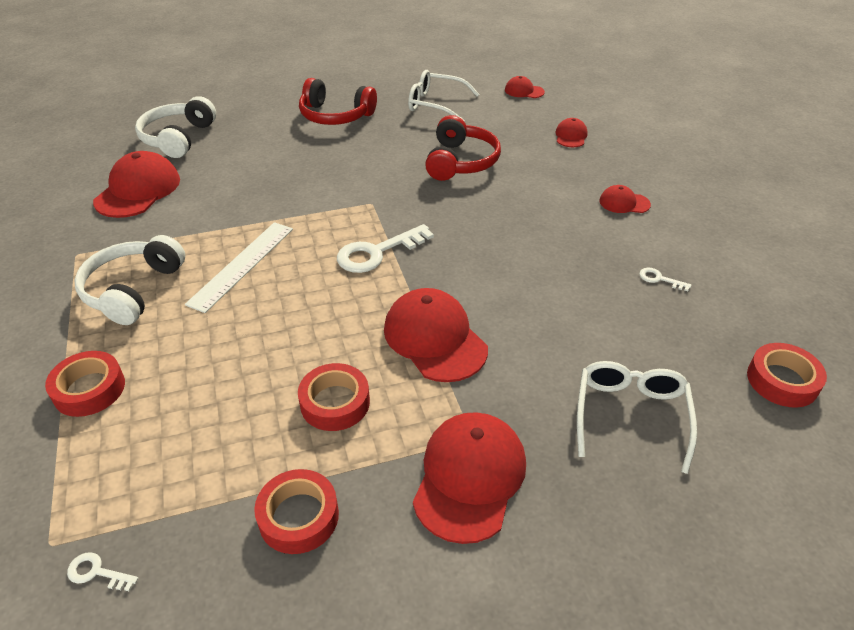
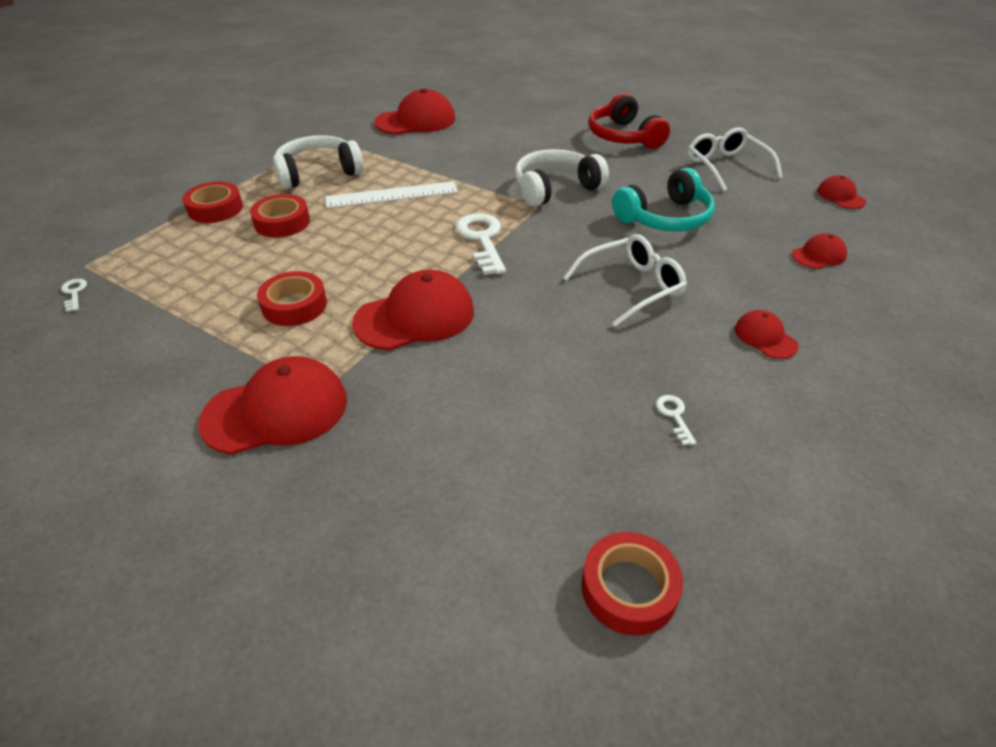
camera: 50 degrees right, 0 degrees up
(178, 138) = (491, 102): white headphones -> white headphones (555, 188)
(298, 516) = (172, 346): red tape -> red tape (282, 222)
(377, 253) = (482, 239): white key -> white key turned 60 degrees clockwise
(435, 338) = (415, 317): red cap -> red cap turned 45 degrees clockwise
(461, 162) = (665, 218): red headphones -> turquoise headphones
(630, 415) = (443, 479): white glasses -> white glasses (632, 287)

